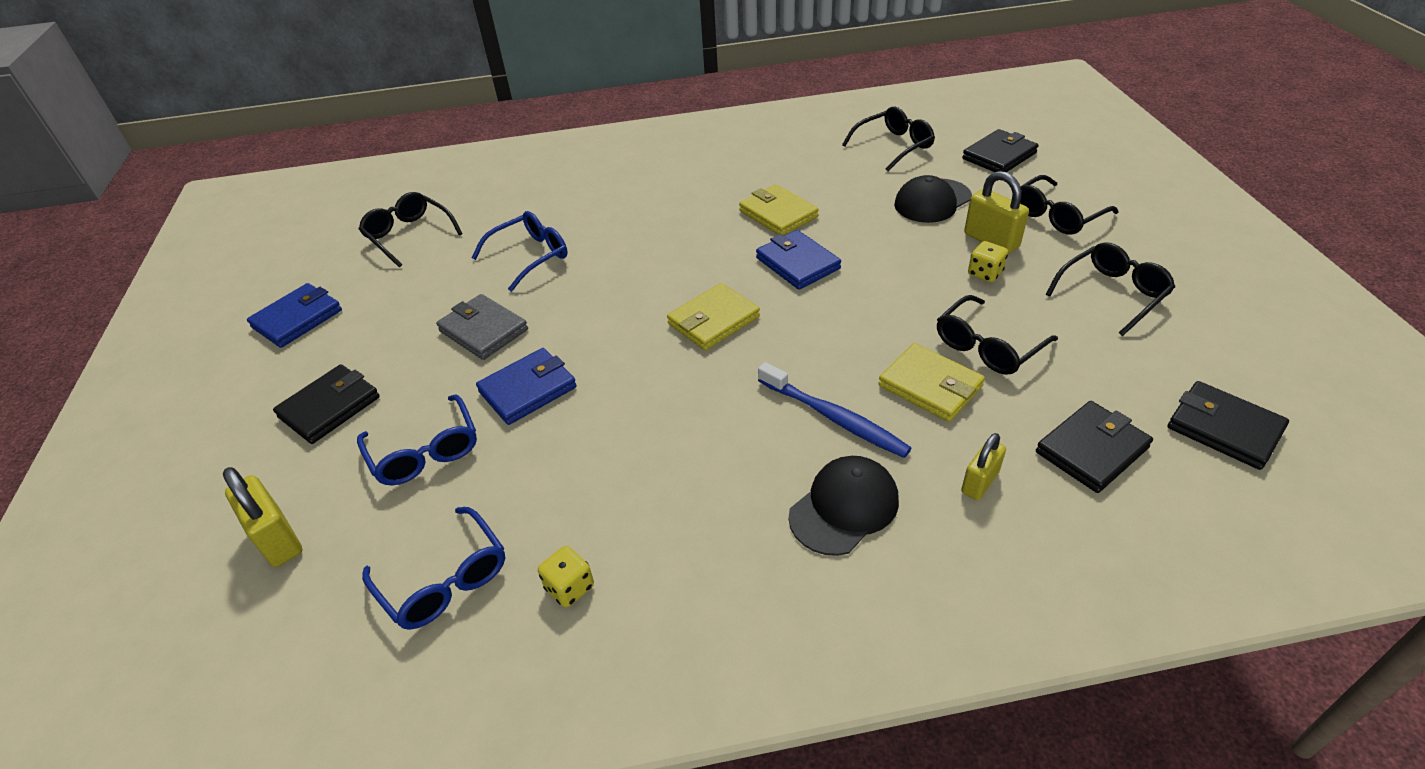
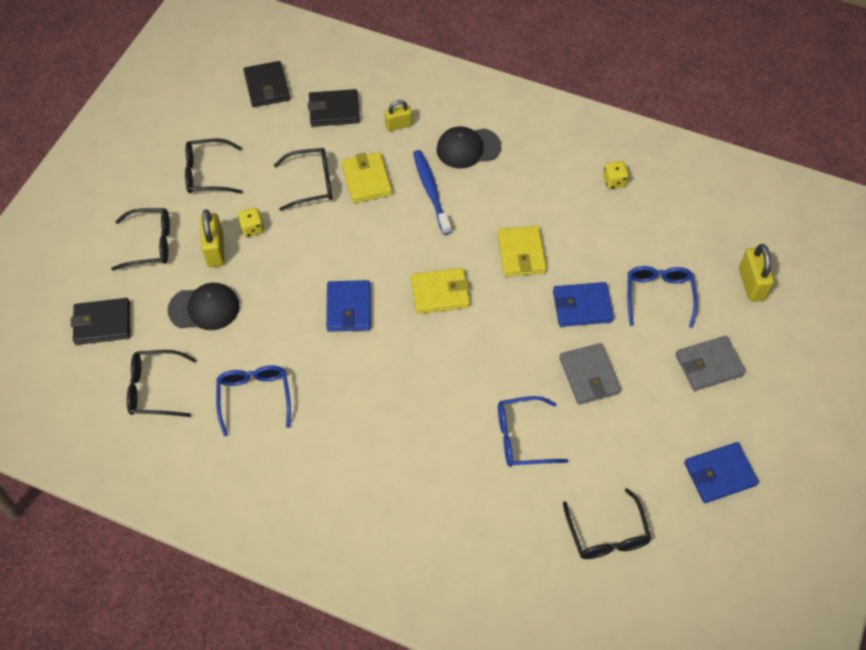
camera: 150 degrees left, 15 degrees up
(329, 407) = (709, 365): black wallet -> grey wallet
(444, 580) = (670, 216): blue glasses -> blue glasses (254, 398)
(778, 214) = (316, 366): yellow wallet -> yellow wallet (521, 253)

